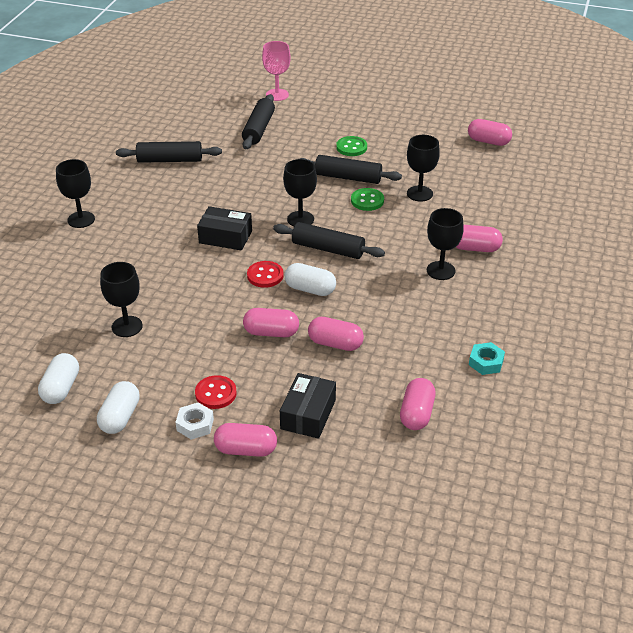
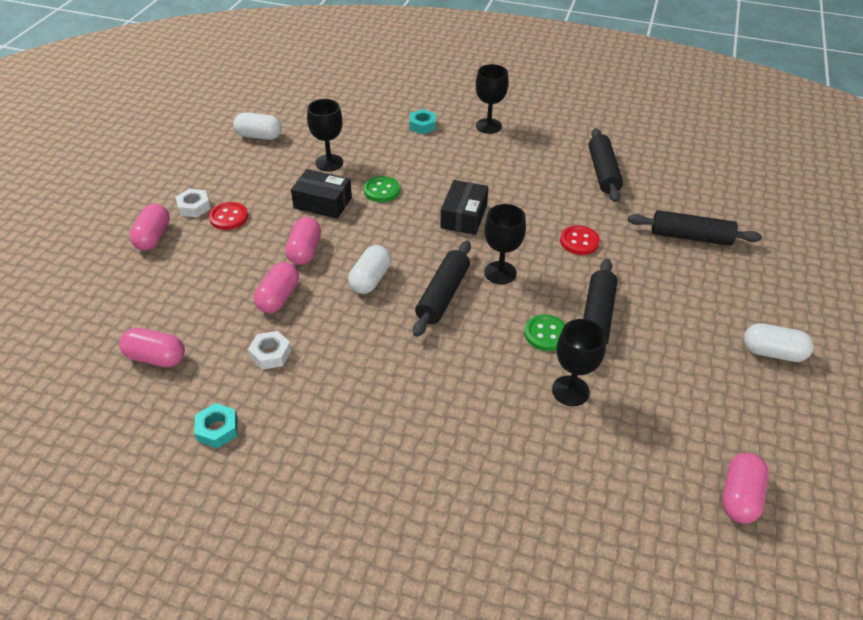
camera: 90 degrees right, 5 degrees up
(69, 262) = (422, 125): none -> turquoise nut
(120, 417) = (216, 167): white capsule -> white capsule (772, 352)
(265, 275) = (396, 246): red button -> red button (579, 241)
(277, 95) = (783, 252): pink goblet -> none
(308, 414) = (183, 276): black box -> black box (323, 203)
(351, 147) = (671, 323): green button -> green button (381, 190)
(403, 341) = (270, 354): none -> white nut
(440, 270) = (397, 400): black goblet -> none
(475, 248) = (445, 444): pink capsule -> none

